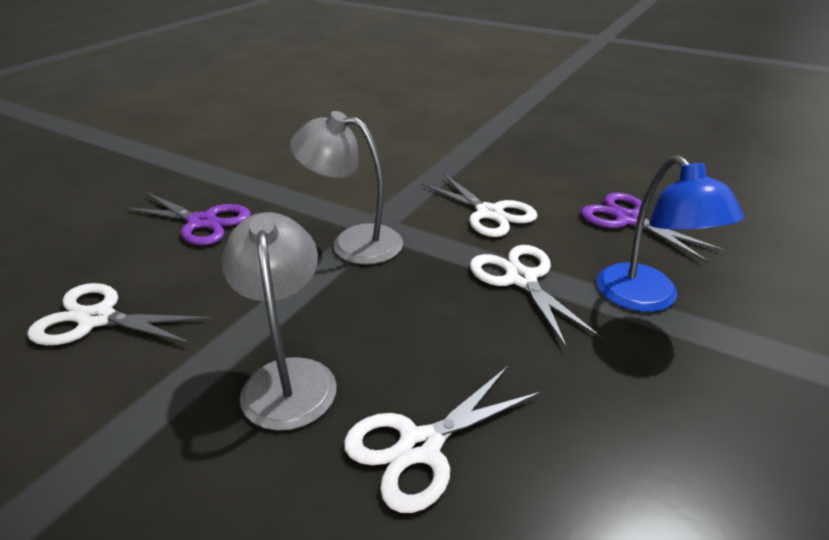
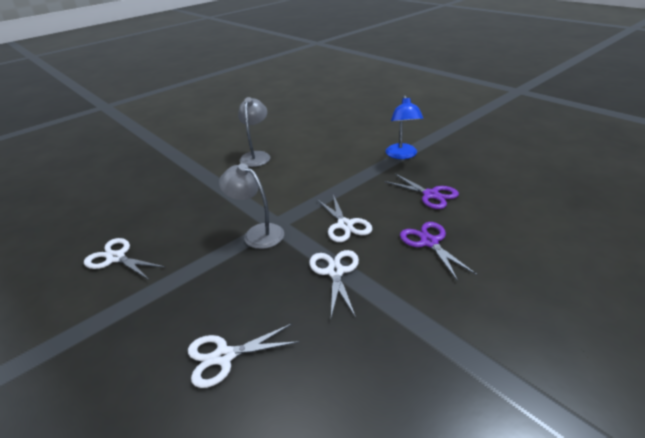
camera: 20 degrees right, 0 degrees up
(202, 222) = (188, 209): purple scissors -> purple scissors (431, 195)
(288, 377) = (184, 306): grey lamp -> grey lamp (256, 156)
(647, 298) = (402, 297): blue lamp -> blue lamp (402, 155)

